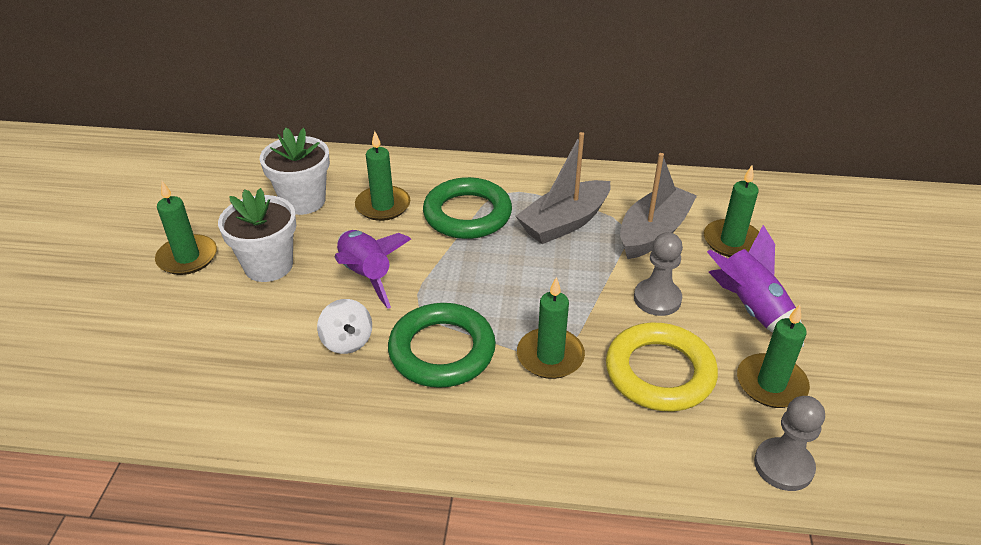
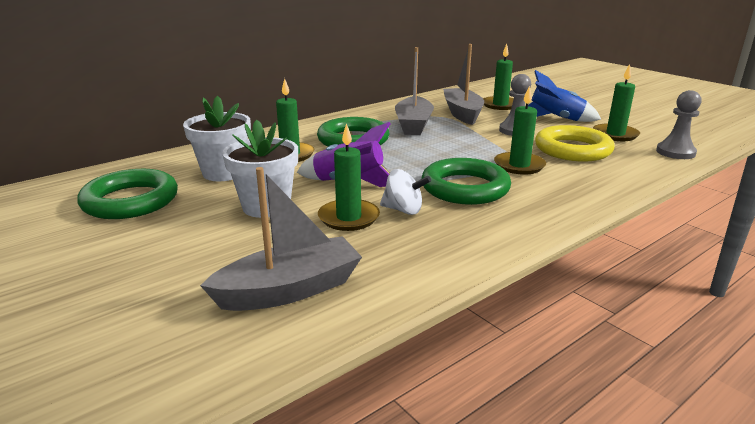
camera: 45 degrees left, 15 degrees down
(155, 367) = (289, 290): none -> grey boat
(187, 257) = (183, 231): green candle -> green candle (349, 218)
(206, 199) = (130, 201): none -> green ring
(751, 308) = (555, 119): purple rocket -> blue rocket

